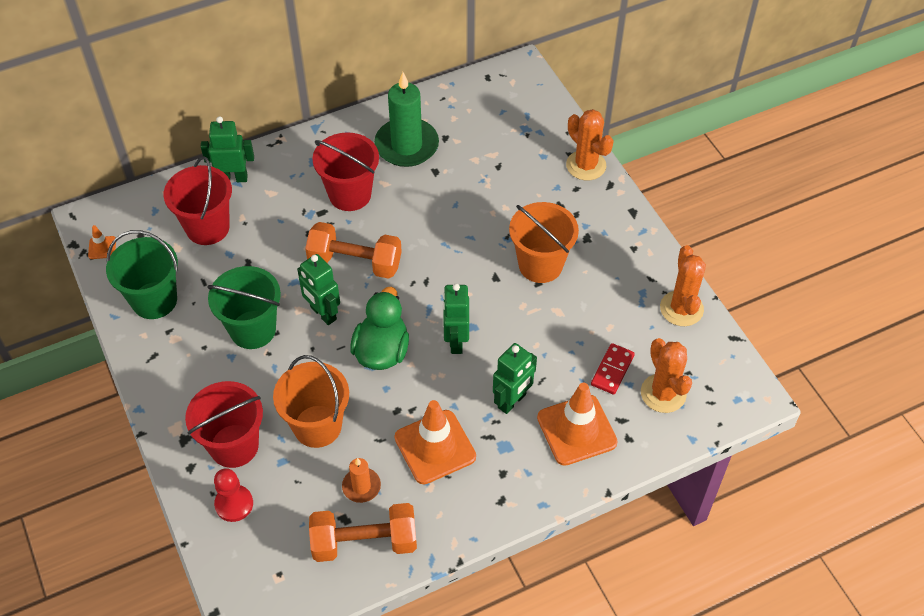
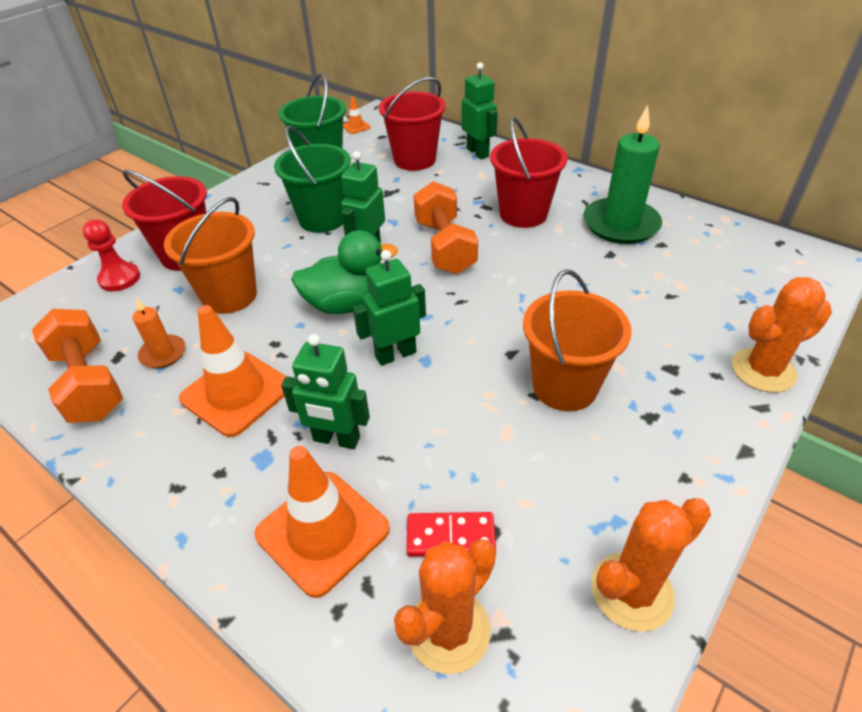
camera: 65 degrees right, 10 degrees down
(586, 165) = (763, 370): orange cactus -> orange cactus turned 45 degrees clockwise

